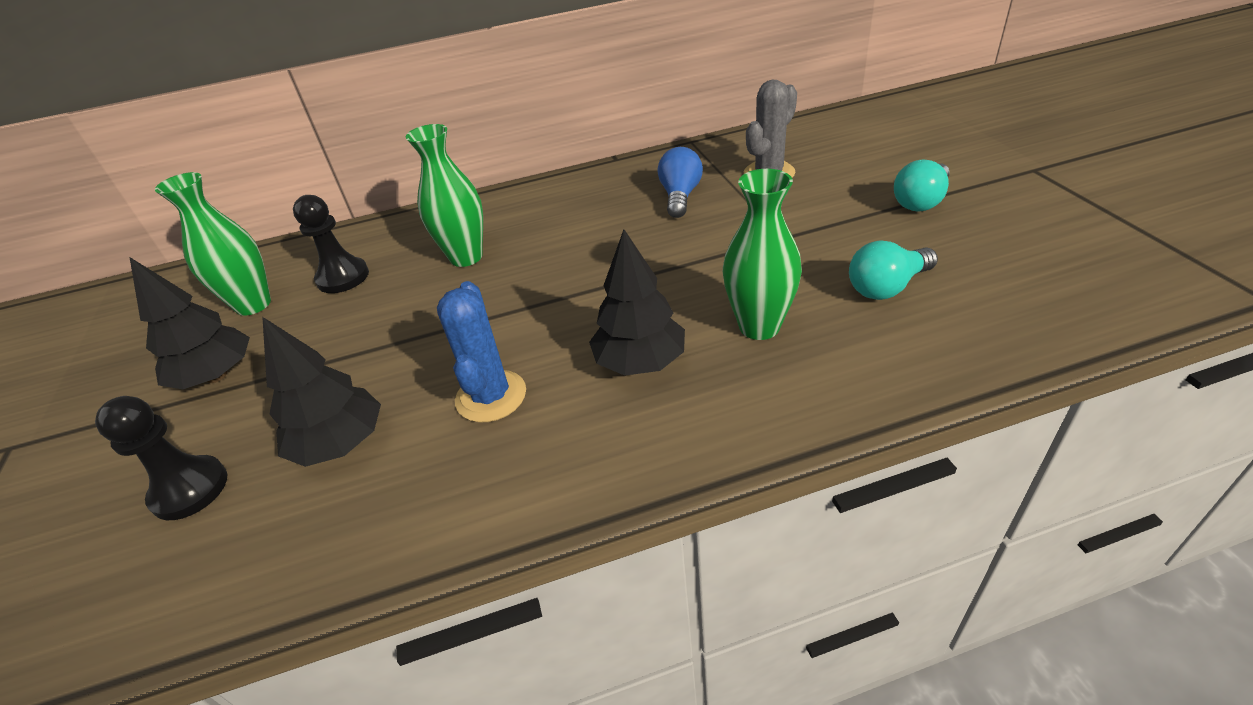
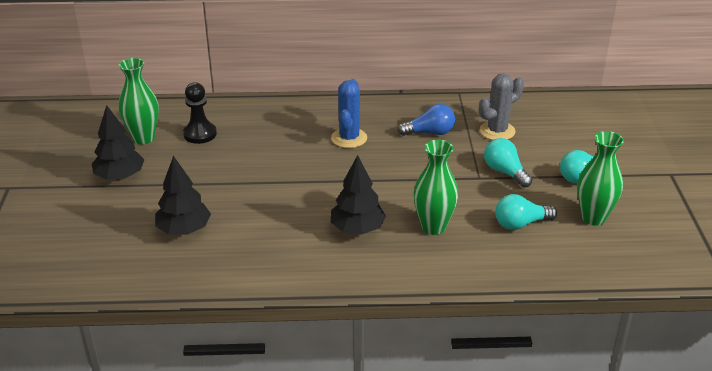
camera: 10 degrees right, 5 degrees down
(190, 489) = (104, 232): black pawn -> none
(466, 257) = (278, 140): green vase -> green vase (593, 218)
(491, 396) = (269, 226): blue cactus -> blue cactus (349, 138)
(680, 196) = (430, 133): blue light bulb -> blue light bulb turned 60 degrees clockwise
(813, 221) = (505, 172): none -> turquoise light bulb

